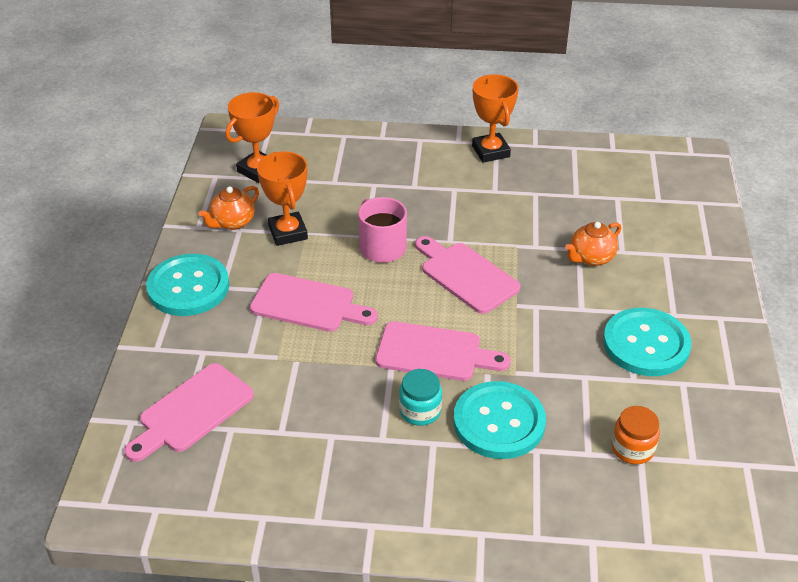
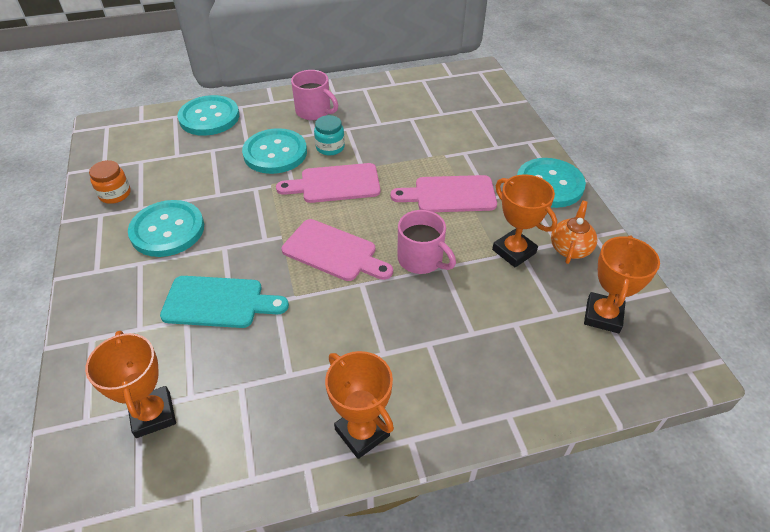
camera: 160 degrees right, 5 degrees up
(192, 411) = (472, 116): pink cutting board -> none
(419, 489) = (314, 111): none -> pink mug
(590, 525) = (209, 117): none -> turquoise button
(591, 258) = (218, 302): orange teapot -> turquoise cutting board
(632, 449) = (182, 158): orange jar -> orange jar (115, 194)
(646, 194) = (153, 414): none -> orange trophy

